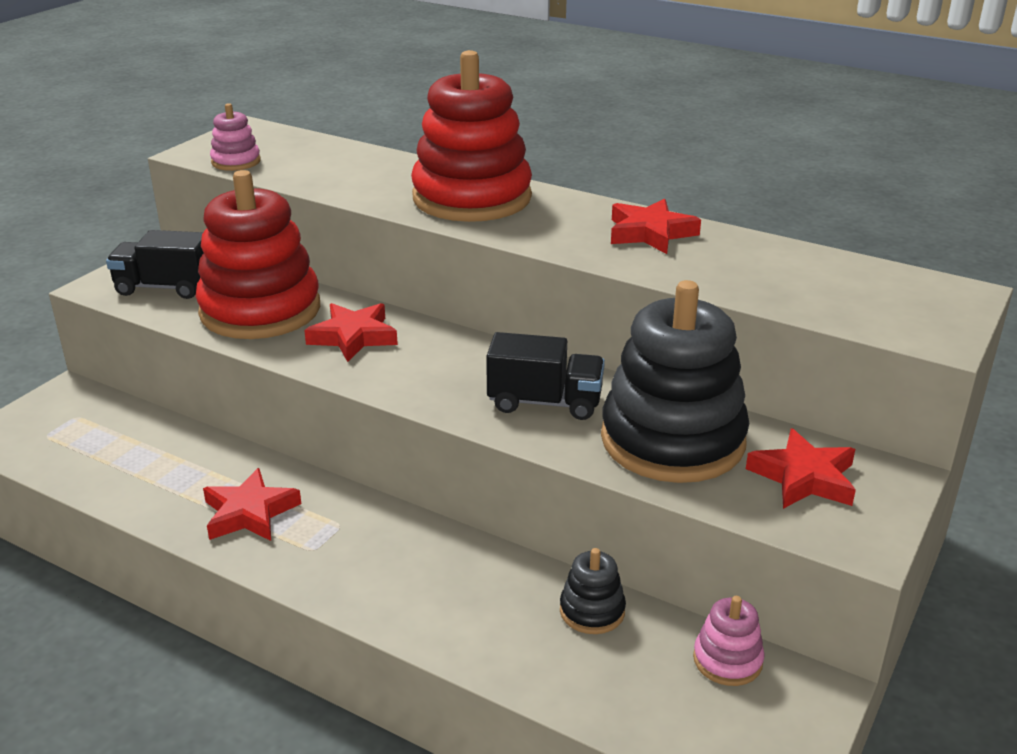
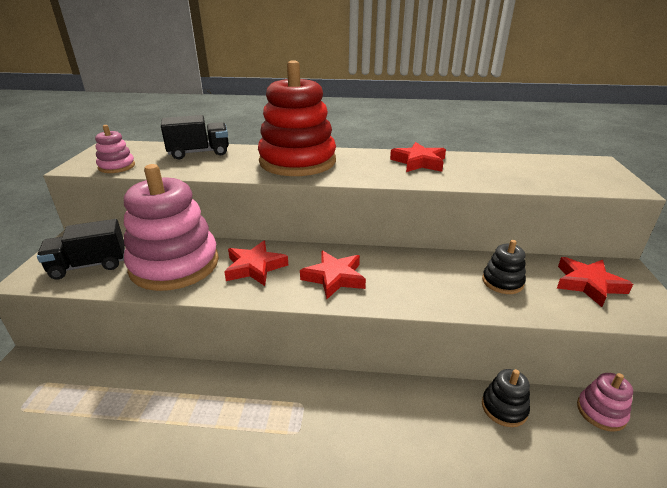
camera: 25 degrees left, 0 degrees up
(249, 513) = (231, 419): red star -> red star (334, 278)
(260, 310) = (174, 264): red stacking toy -> pink stacking toy
(545, 402) = (411, 279): black truck -> black truck (199, 153)
(672, 440) = (502, 282): black stacking toy -> black stacking toy, size x0.44

